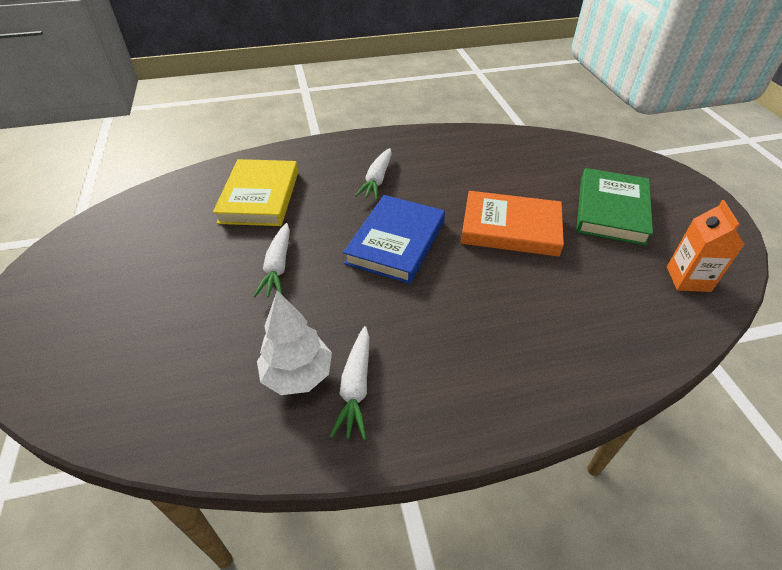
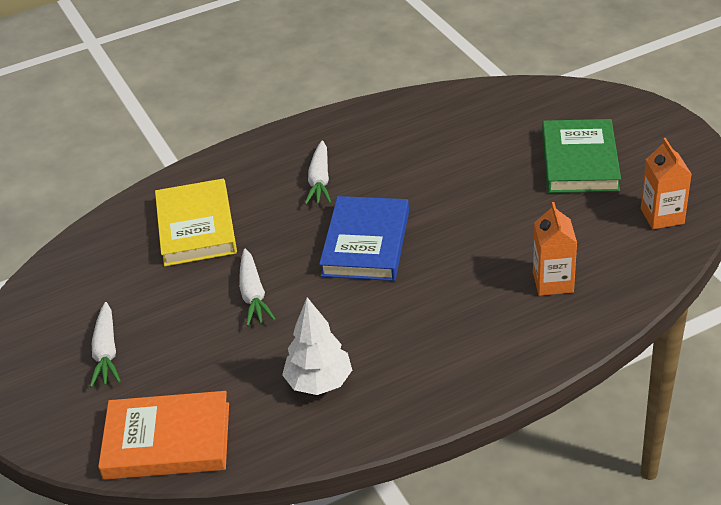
camera: 10 degrees left, 5 degrees down
(356, 387) = (376, 379): white carrot -> white carrot (106, 352)
(510, 228) = (480, 203): orange book -> orange book (167, 440)
(565, 322) = (553, 282): none -> orange carton

